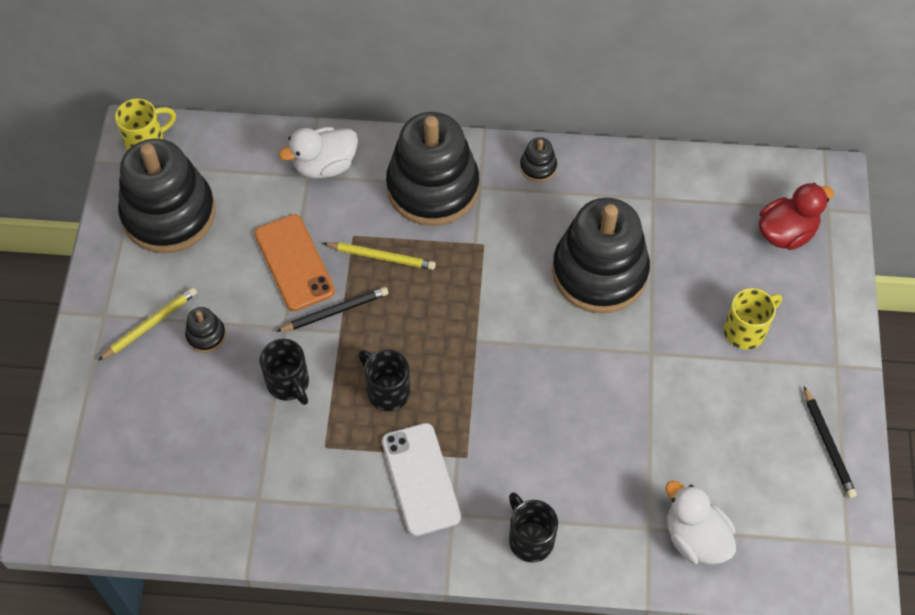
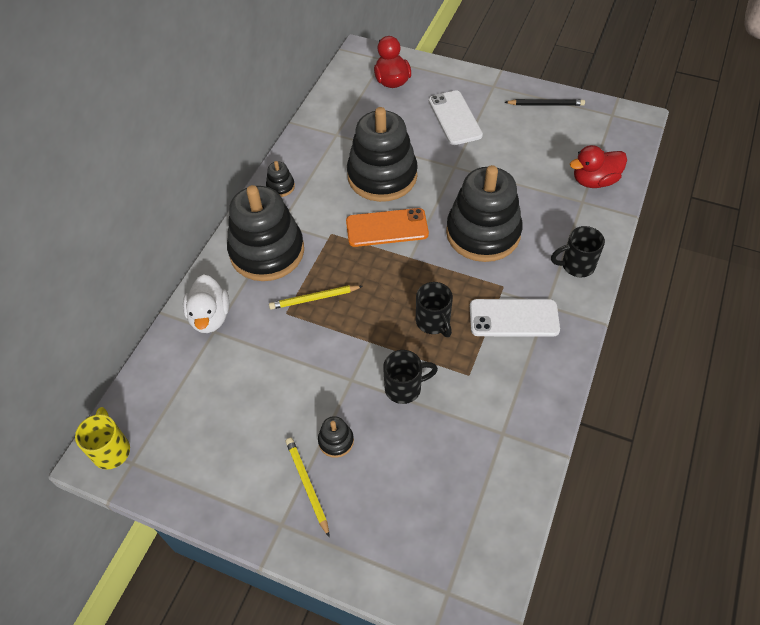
camera: 70 degrees left, 5 degrees down
(169, 214) = (198, 446): black stacking toy -> black stacking toy (483, 233)
(294, 263) = (293, 359): orange phone -> orange phone (387, 228)
(335, 311) = (350, 340): black pencil -> none
(381, 257) = (314, 298): yellow pencil -> yellow pencil turned 135 degrees counterclockwise
(387, 391) = (433, 322): black mug -> black mug turned 90 degrees counterclockwise
(695, 538) = (594, 181): white duck -> red duck
(746, 330) = (455, 118): yellow mug -> white phone

